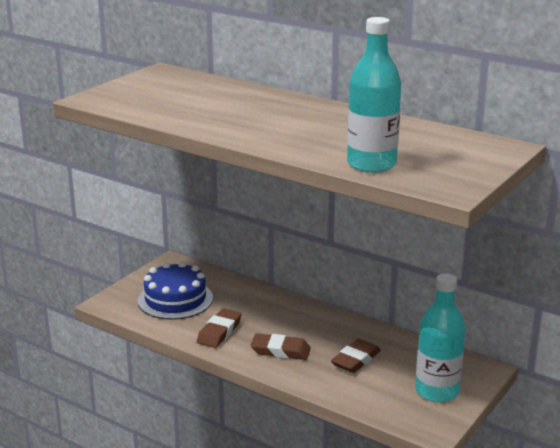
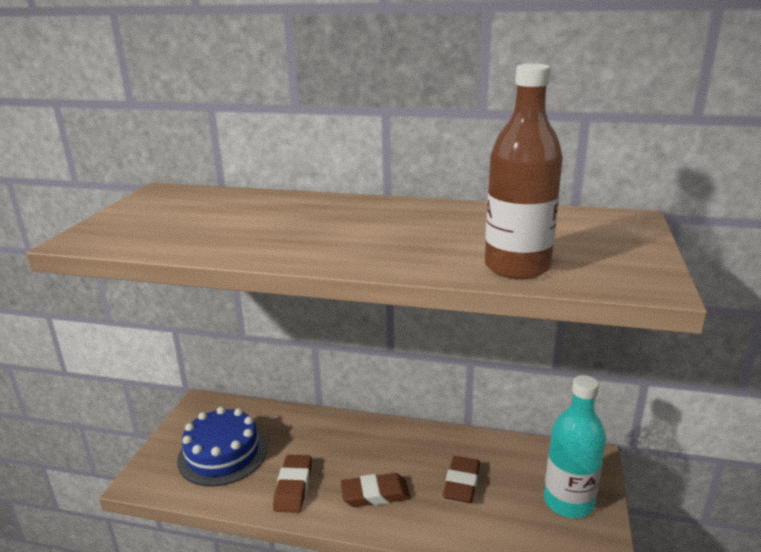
camera: 20 degrees left, 0 degrees up
(371, 164) = (517, 267): turquoise bottle -> brown bottle

